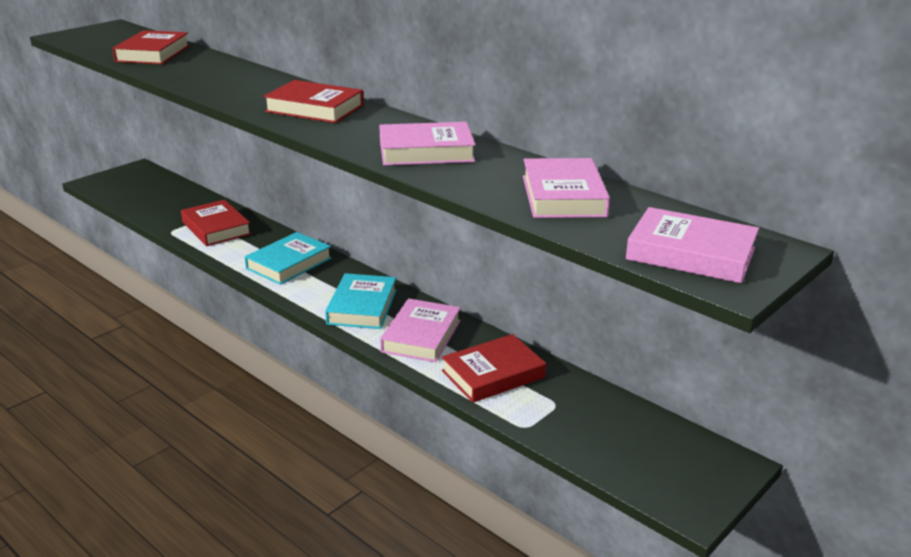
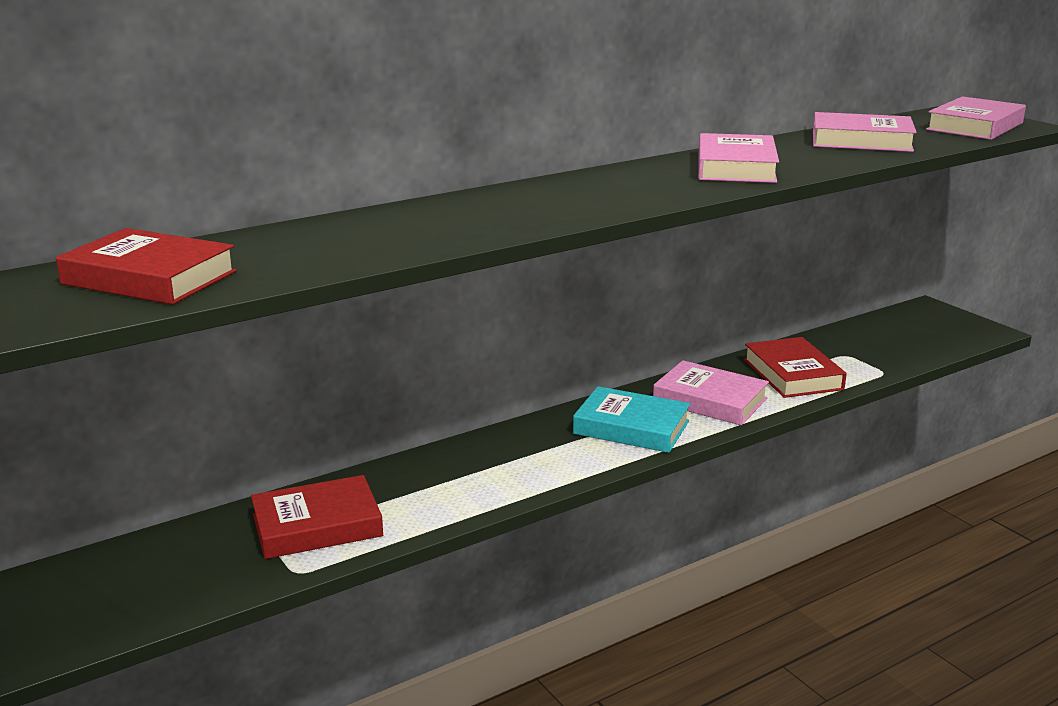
camera: 75 degrees left, 5 degrees down
(289, 263) = (486, 468): turquoise book -> none
(314, 108) = (559, 198): red book -> none

